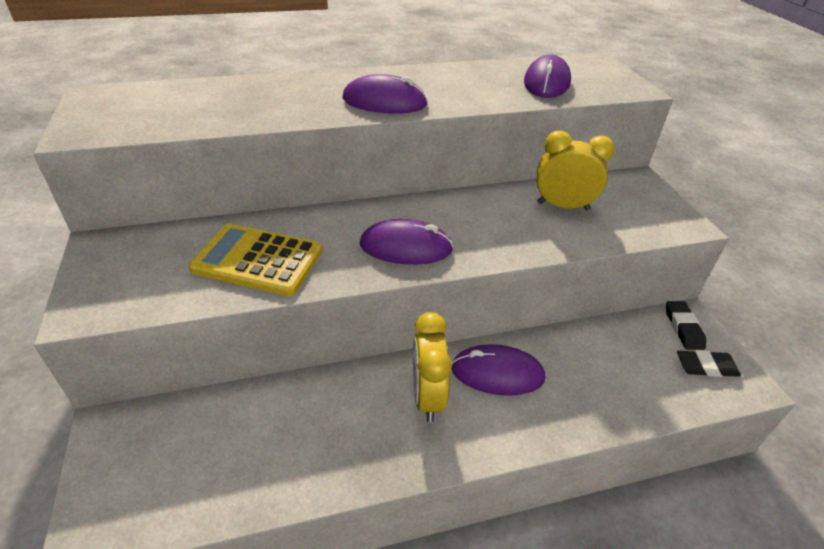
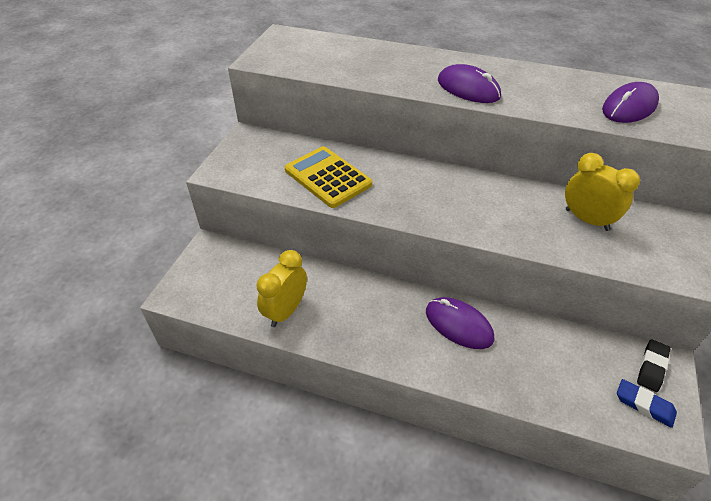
camera: 35 degrees right, 5 degrees up
(406, 247) = (430, 205): purple mouse -> none
(427, 396) = (397, 316): yellow clock -> yellow clock (286, 311)
(706, 367) = (644, 405): black eraser -> blue eraser

